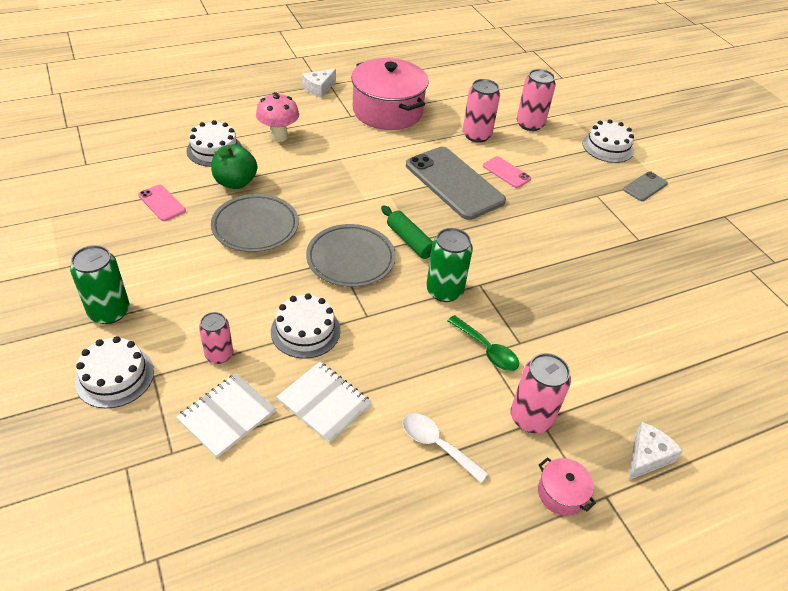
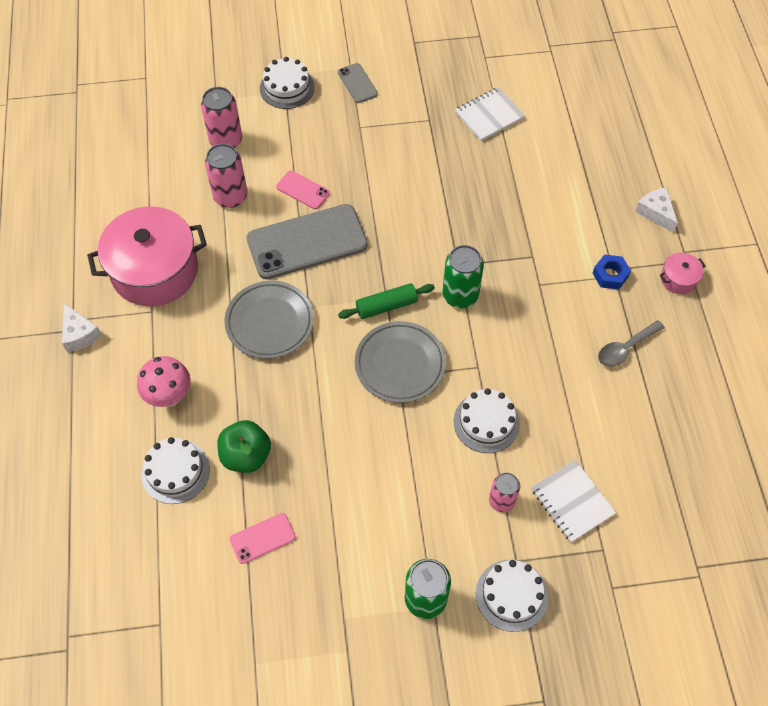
camera: 70 degrees left, 15 degrees up
(255, 227) = (329, 445): grey plate -> grey plate (270, 322)
(324, 402) = (570, 422): white notebook -> white notebook (489, 115)
(437, 445) = (625, 348): white spoon -> grey spoon
(487, 350) = (536, 283): green spoon -> none
(506, 172) = (303, 190): pink phone -> pink phone turned 60 degrees clockwise
(531, 418) = (610, 275): pink can -> blue nut

